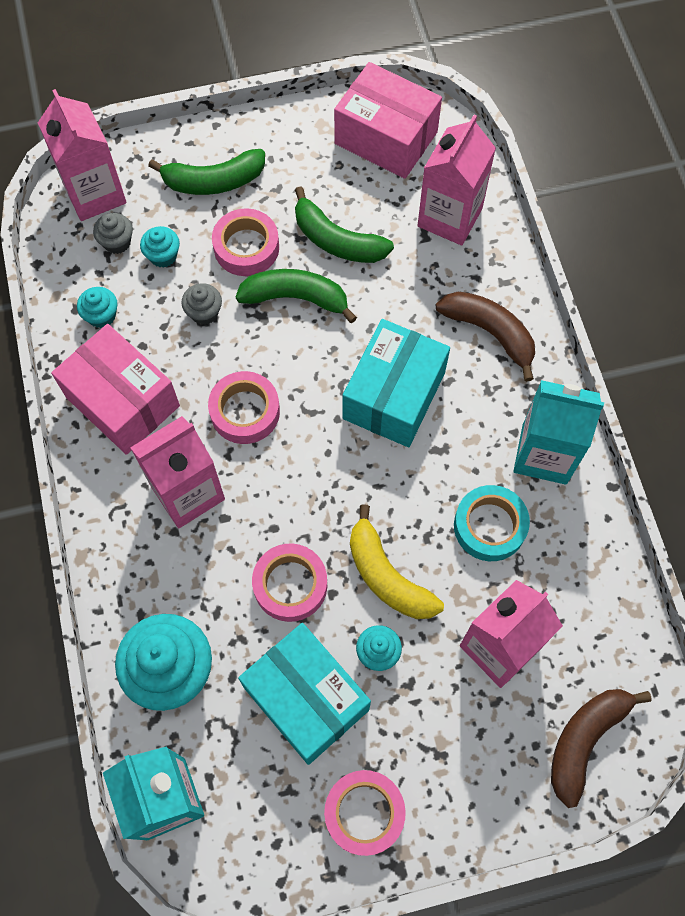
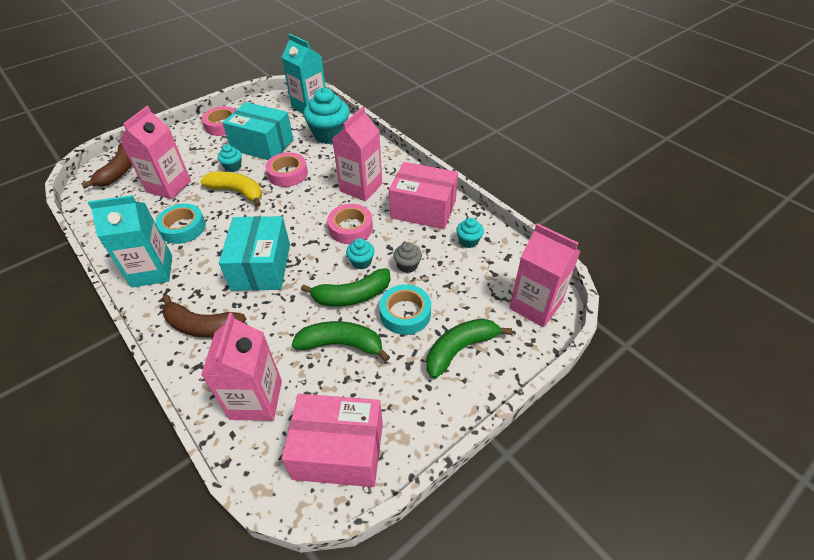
camera: 155 degrees right, 20 degrees down
(117, 242) = (494, 282): grey cupcake -> none
(163, 256) = (458, 286): turquoise cupcake -> turquoise cupcake (361, 262)
(246, 247) = (405, 313): pink tape -> turquoise tape

